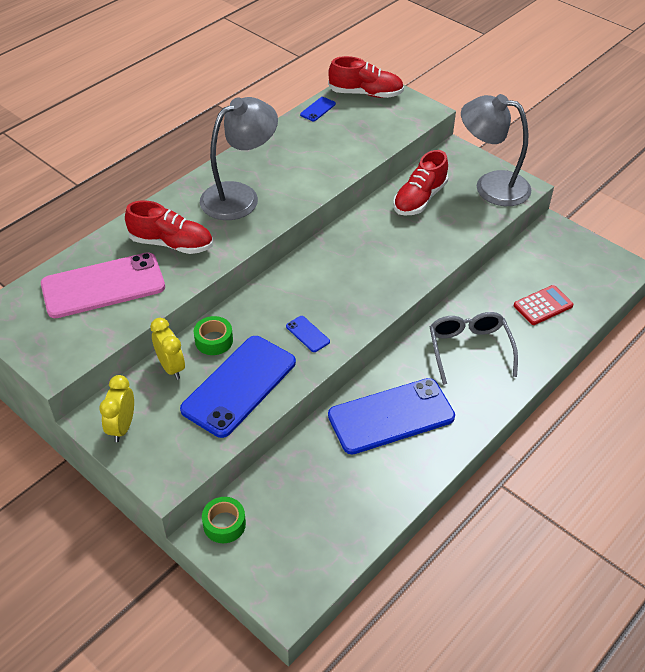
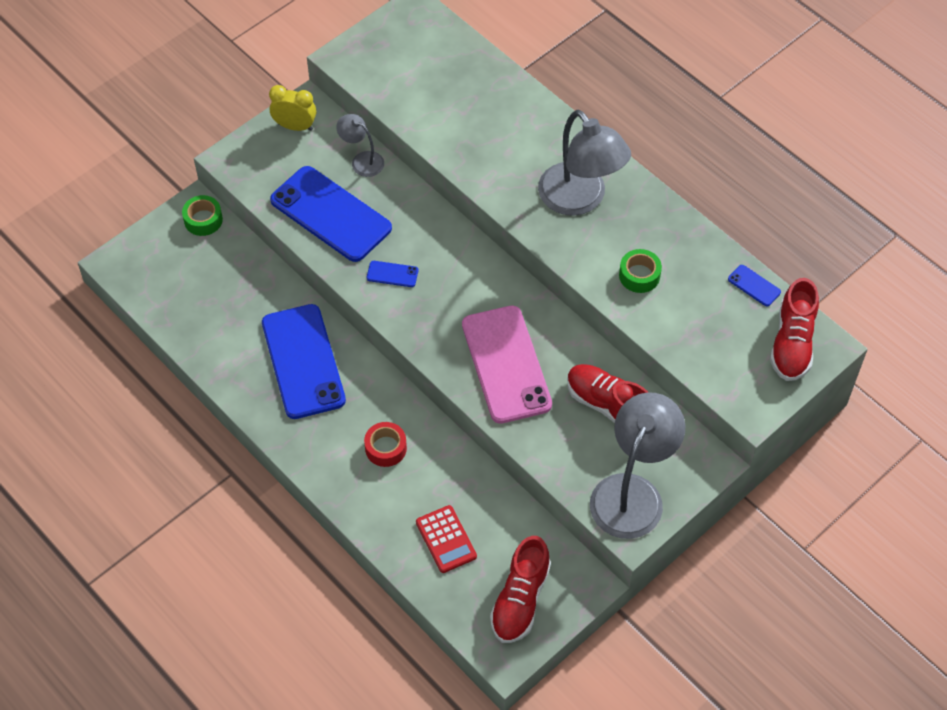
camera: 95 degrees right, 10 degrees up
(103, 286) = (446, 86): pink phone -> pink phone (506, 364)
(171, 244) = (504, 139): red shoe -> red shoe (520, 600)
(171, 367) = (362, 160): yellow clock -> grey lamp
(214, 340) = (393, 194): green tape -> green tape (639, 275)
(307, 334) = (392, 274): blue phone -> blue phone turned 45 degrees clockwise
(469, 349) = (386, 448): grey glasses -> red tape

